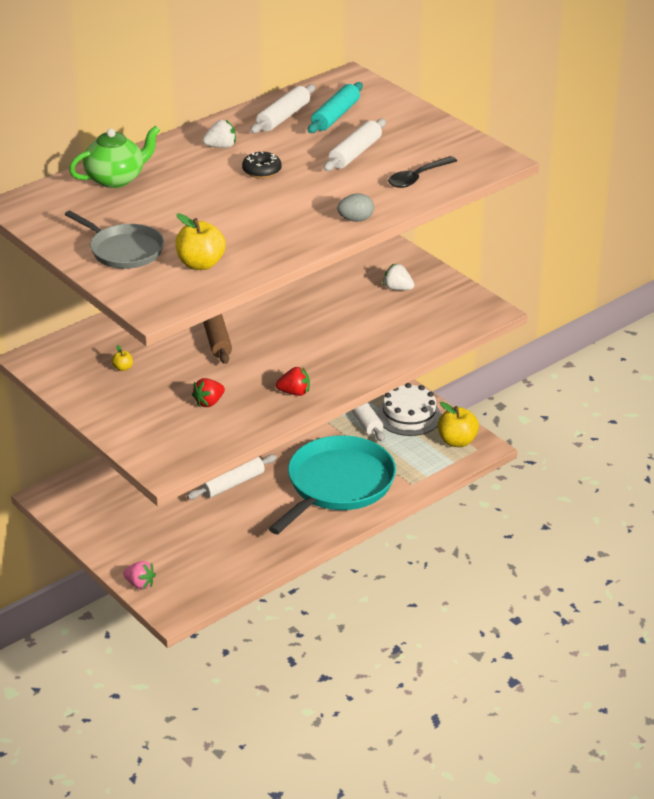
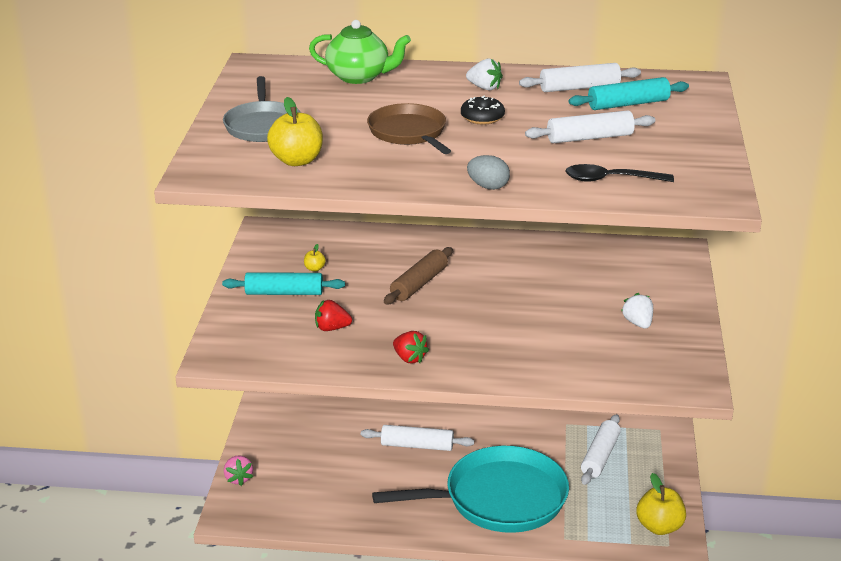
camera: 45 degrees right, 5 degrees down
(131, 397) = (284, 293): none -> turquoise rolling pin
(235, 206) = (409, 133): none -> brown pan
(409, 416) = (645, 479): white cake -> none

